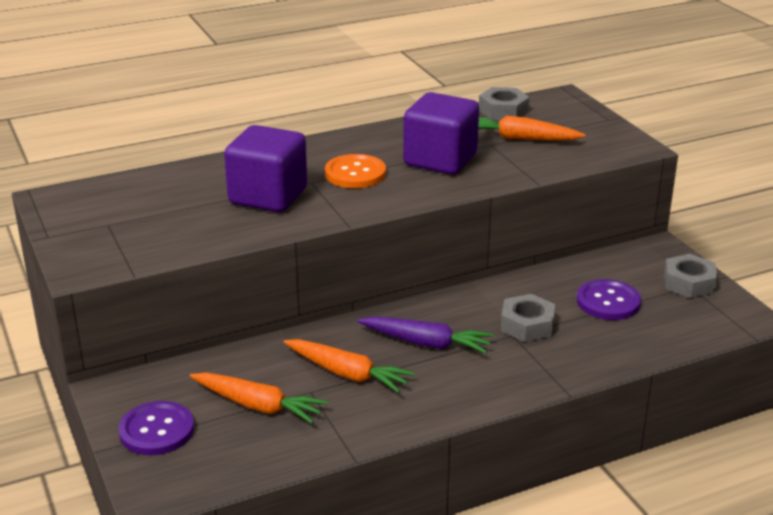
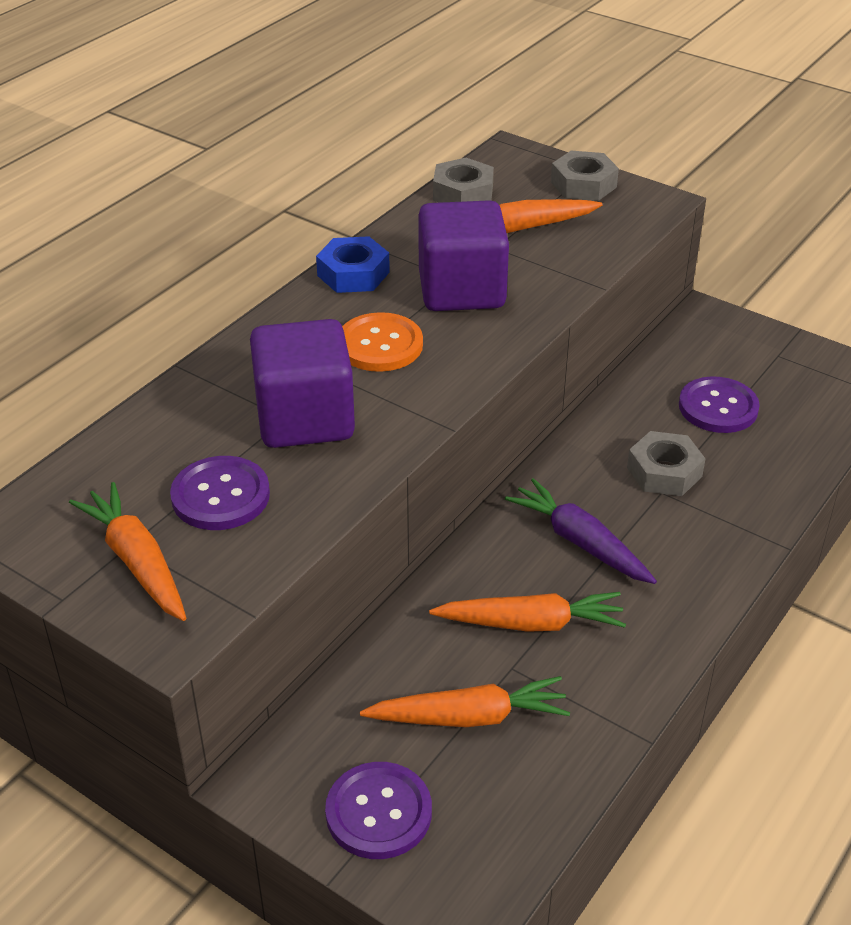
camera: 30 degrees left, 10 degrees up
(102, 232) = (137, 562): none -> orange carrot
(179, 217) = (220, 496): none -> purple button
(381, 134) = (353, 274): none -> blue nut
(426, 343) = (580, 542): purple carrot -> purple carrot turned 120 degrees counterclockwise
(689, 283) = (774, 352): grey nut -> grey nut (583, 184)

